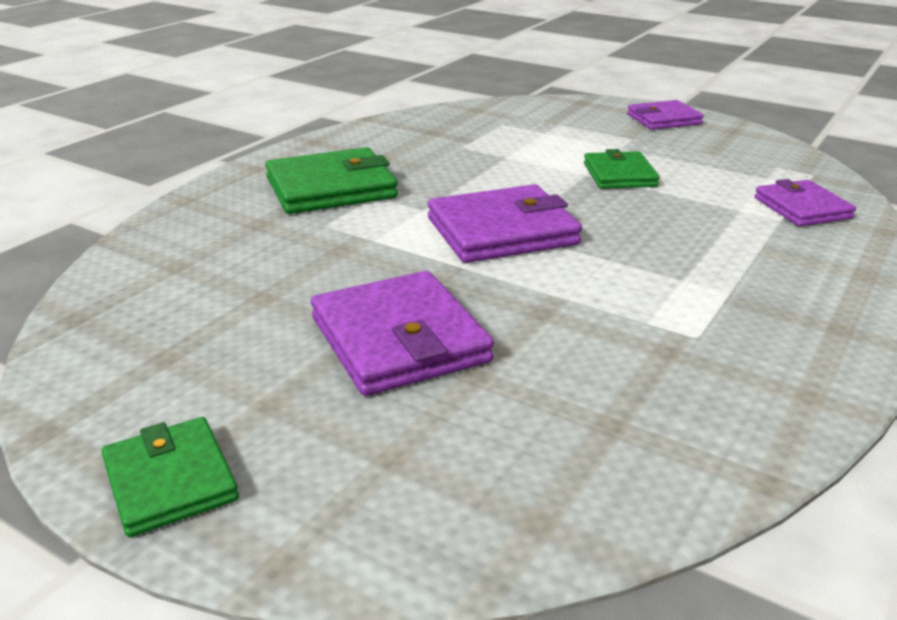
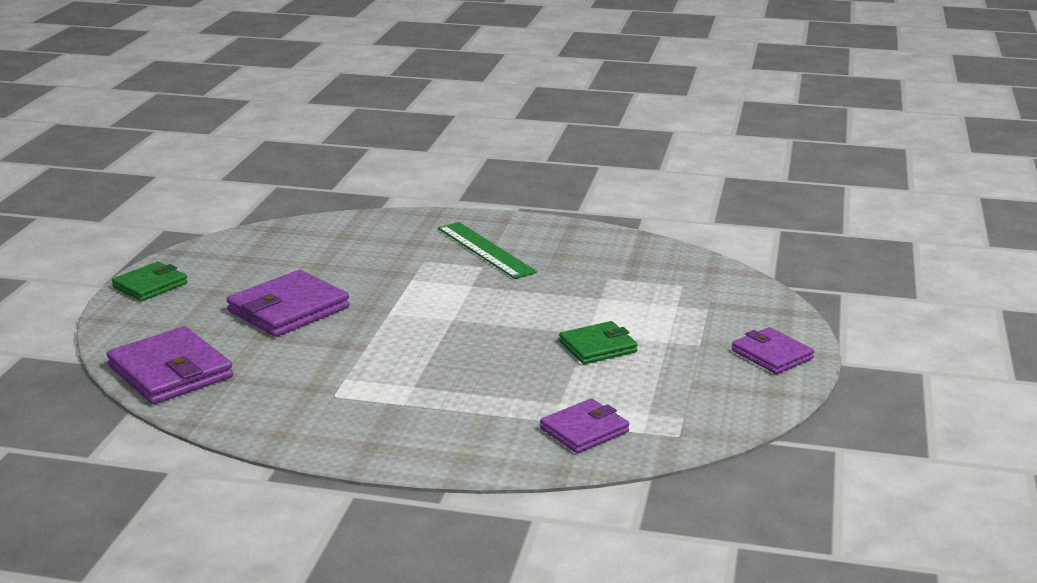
camera: 70 degrees right, 5 degrees down
(331, 188) = (485, 250): green wallet -> green ruler
(502, 231) = (452, 316): purple wallet -> purple wallet (170, 372)

